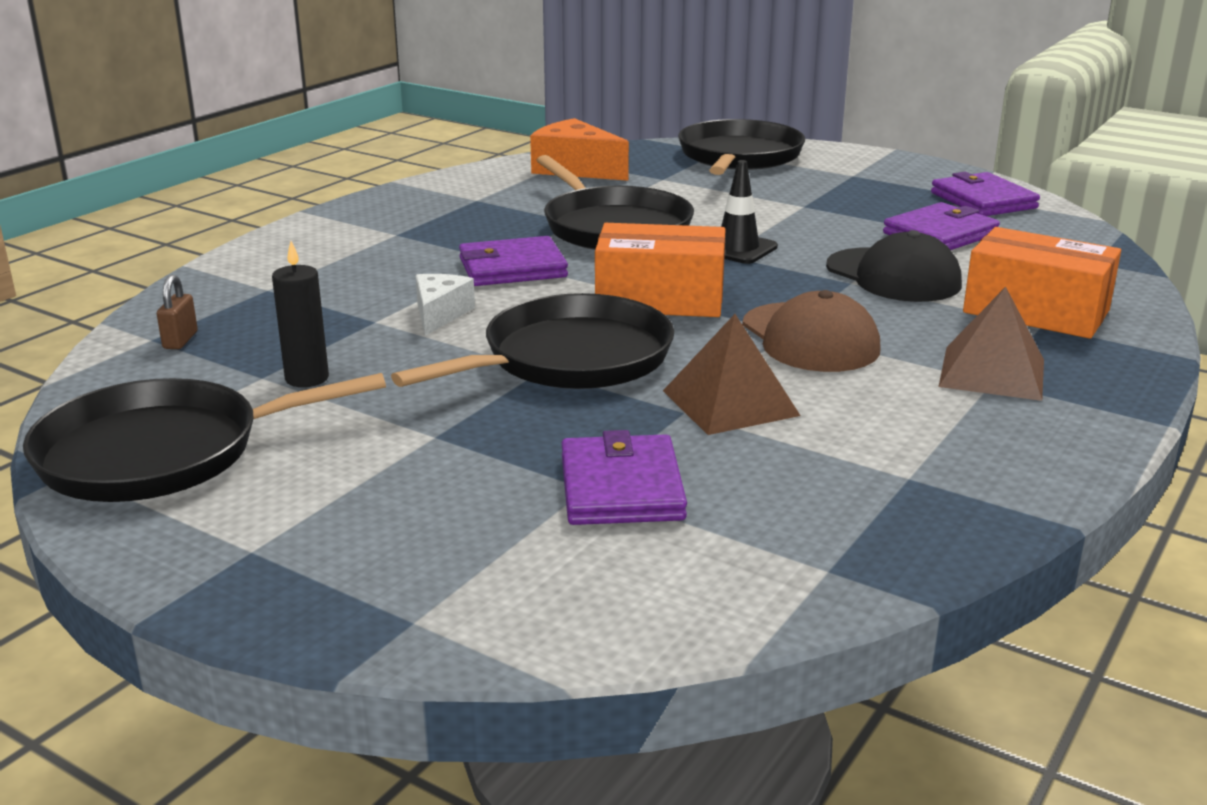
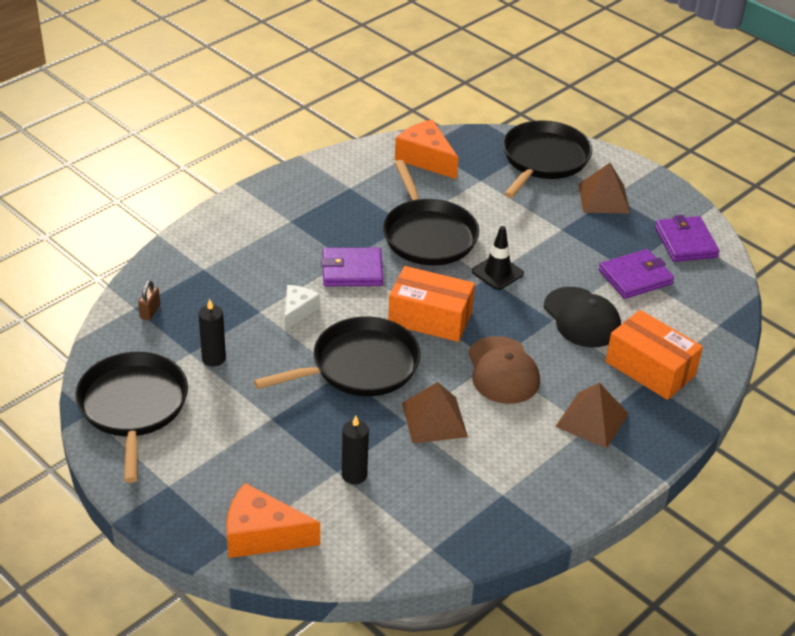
camera: 10 degrees right, 15 degrees up
(162, 453) = (133, 407): black pan -> black pan turned 90 degrees clockwise
(470, 599) = (262, 535): none -> orange cheese
(621, 488) = (354, 475): purple wallet -> black candle
(842, 178) = (603, 198): none -> brown pyramid

